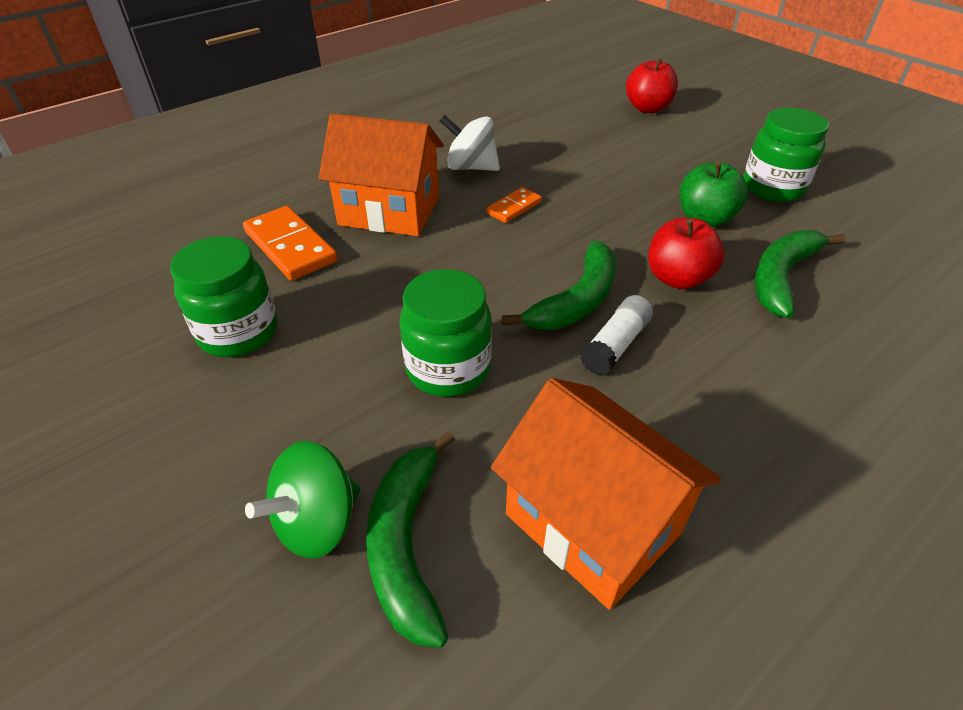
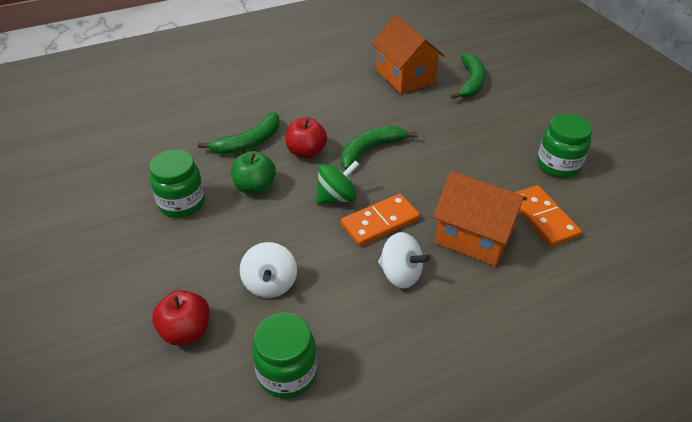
camera: 165 degrees left, 0 degrees up
(317, 522) = (503, 92): green spinning top -> green spinning top (337, 197)
(448, 369) = (447, 130): green jar -> green jar (287, 373)
(514, 207) = (380, 222): orange domino -> orange domino, size x1.77
(602, 142) = (270, 283): none -> white spinning top
(615, 345) = (362, 126): white glue stick -> none

